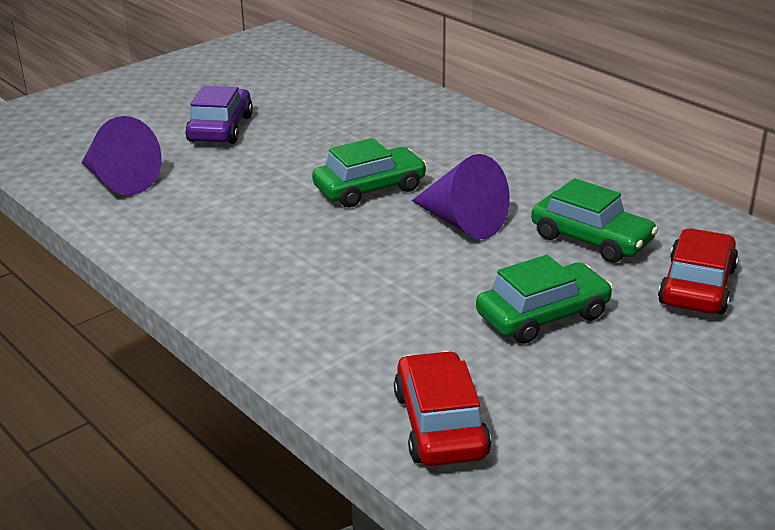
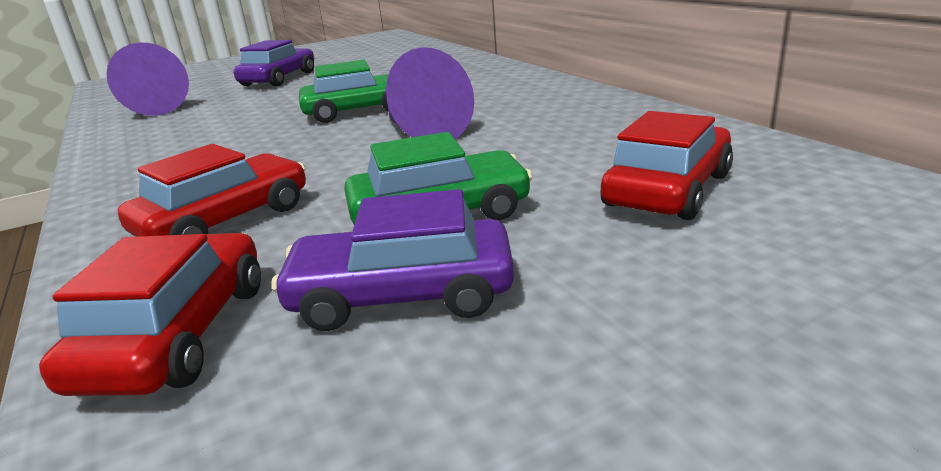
camera: 15 degrees right, 5 degrees down
(372, 330) = (225, 220): none -> red car
(566, 385) = (402, 295): none -> purple car
(591, 239) = (556, 146): green car -> none

